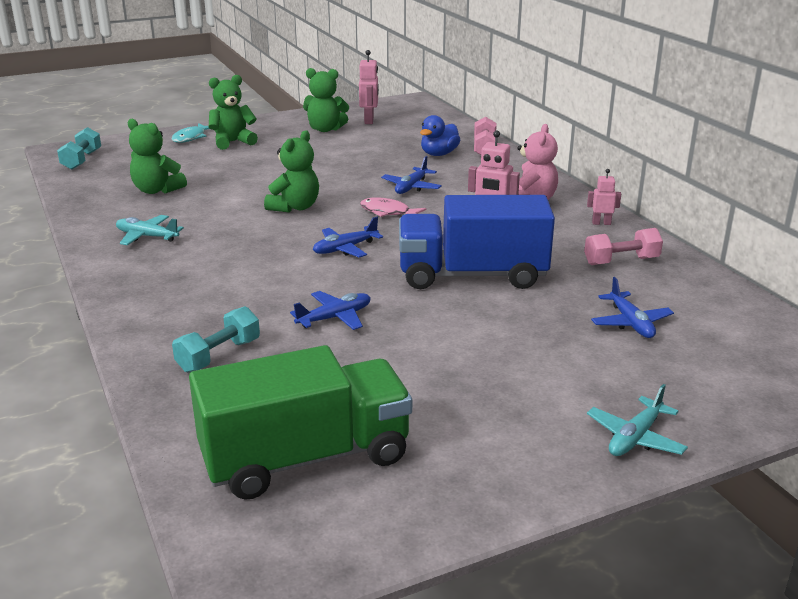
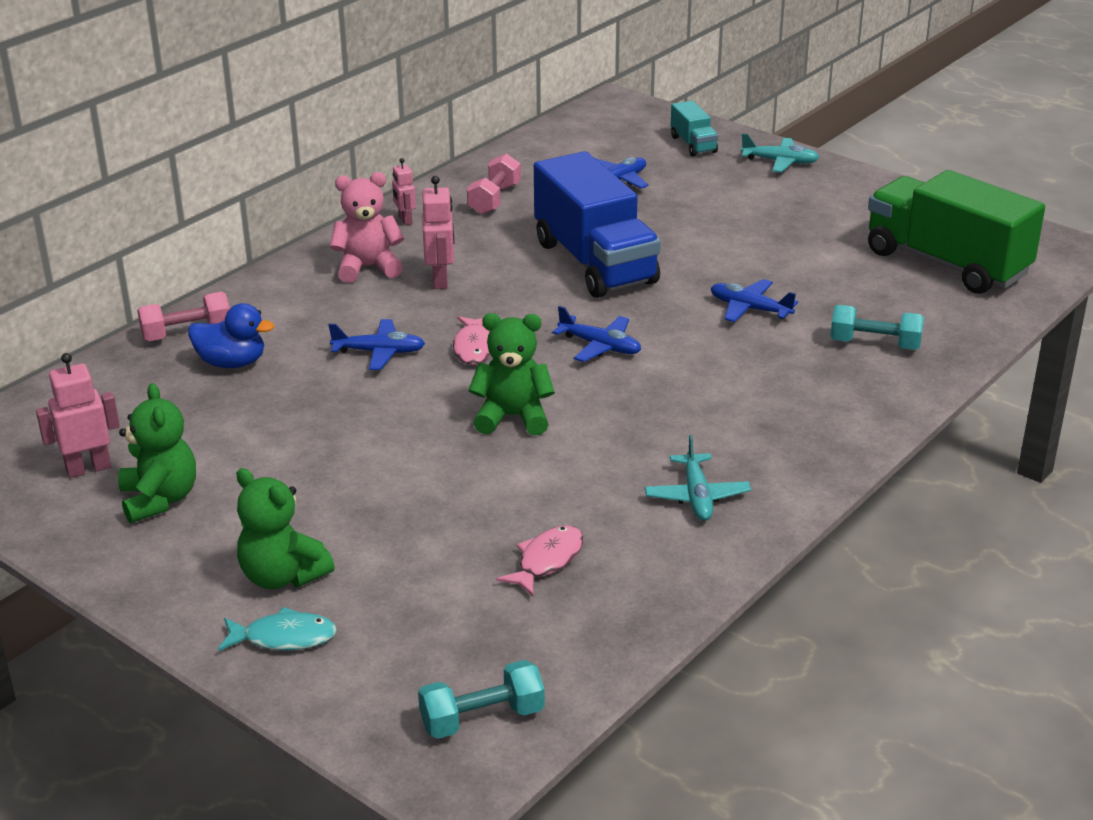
camera: 115 degrees left, 5 degrees up
(157, 190) = (547, 561): green teddy bear -> pink fish
(621, 261) = (494, 199): pink dumbbell -> pink dumbbell turned 60 degrees clockwise
(711, 392) = (693, 144): none -> turquoise truck

